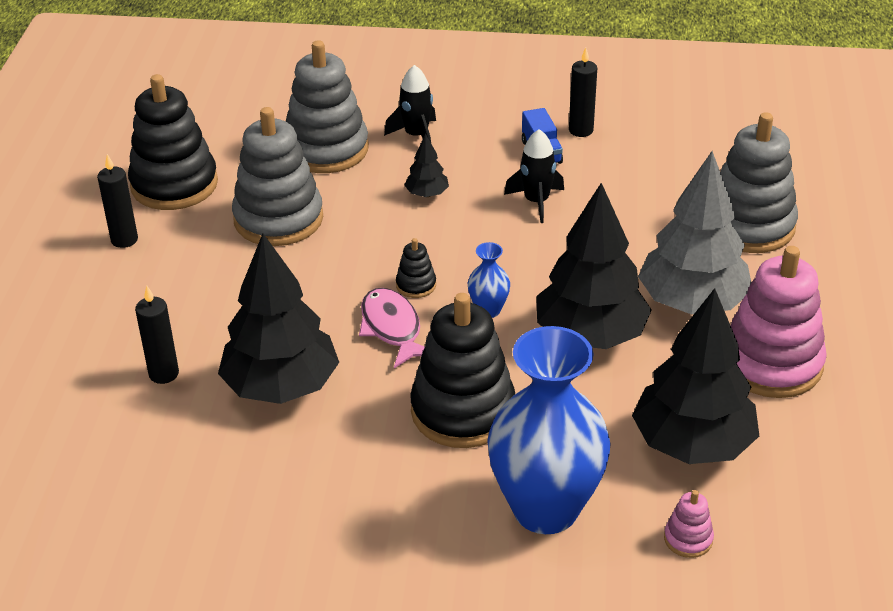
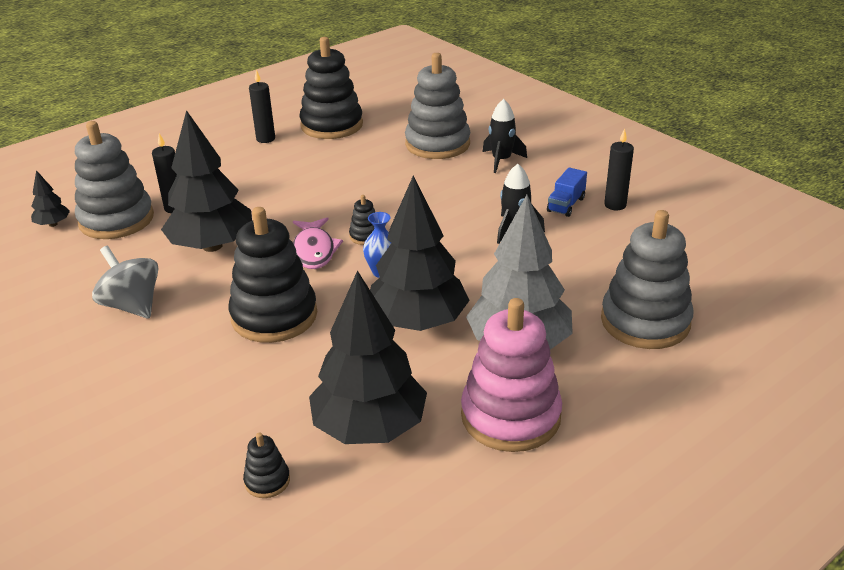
camera: 45 degrees right, 5 degrees down
(278, 219) = (353, 166): grey stacking toy -> grey stacking toy (116, 220)
(309, 494) = (132, 305): none -> grey spinning top
(392, 328) = (314, 250): pink fish -> pink fish turned 150 degrees clockwise
(427, 194) = (454, 193): black tree -> black tree (53, 224)
(545, 509) = (222, 399): blue vase -> none
(688, 539) = (267, 481): pink stacking toy -> black stacking toy

